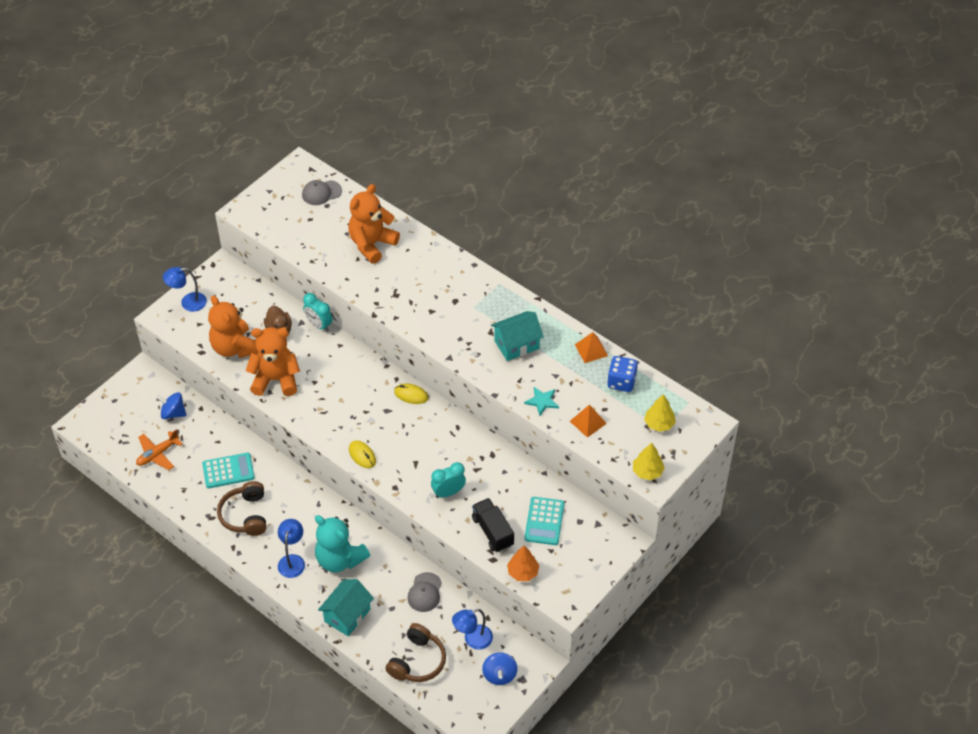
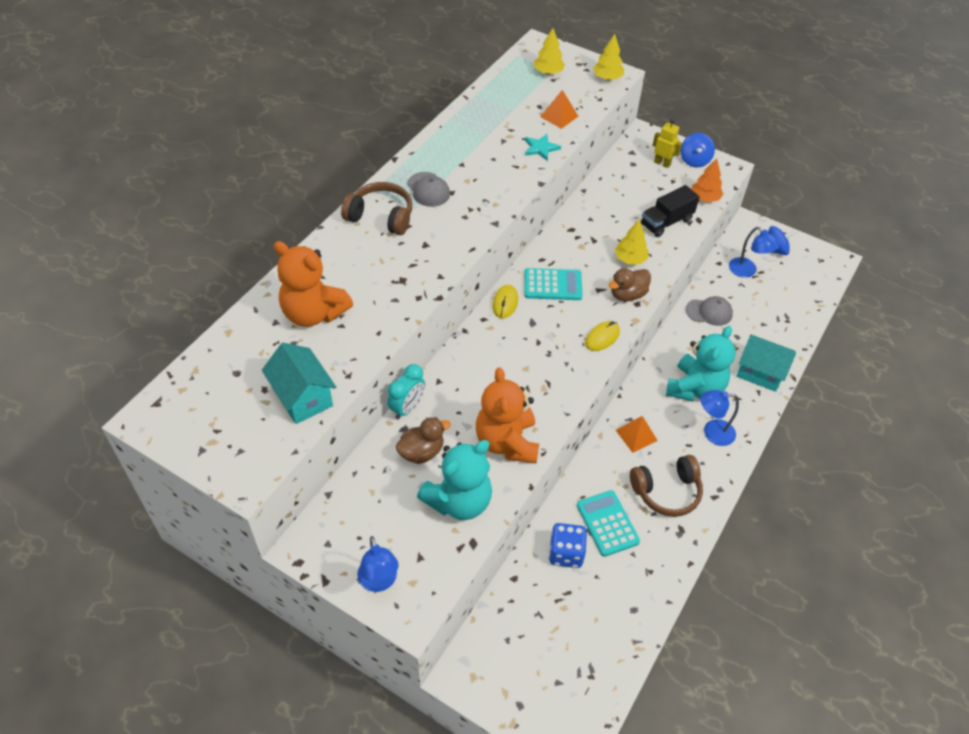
camera: 100 degrees left, 0 degrees up
(158, 454) = (601, 618): orange plane -> none
(173, 413) = (528, 613): blue spinning top -> blue spinning top (694, 160)
(235, 348) = (459, 501): orange teddy bear -> turquoise teddy bear
(321, 193) = (210, 383): grey cap -> grey cap (428, 190)
(406, 482) = (627, 295): none -> brown duck
(417, 661) = (787, 310): brown headphones -> brown headphones (381, 217)
(448, 492) = (630, 259): turquoise clock -> yellow tree
(516, 344) = (466, 171): turquoise house -> turquoise house (302, 397)
(544, 521) = (641, 187): turquoise calculator -> turquoise calculator (552, 285)
(578, 547) = (662, 163): none -> yellow robot
(591, 350) = (463, 117): orange pyramid -> orange pyramid (636, 435)
(621, 382) = (502, 96): blue dice -> blue dice (566, 553)

